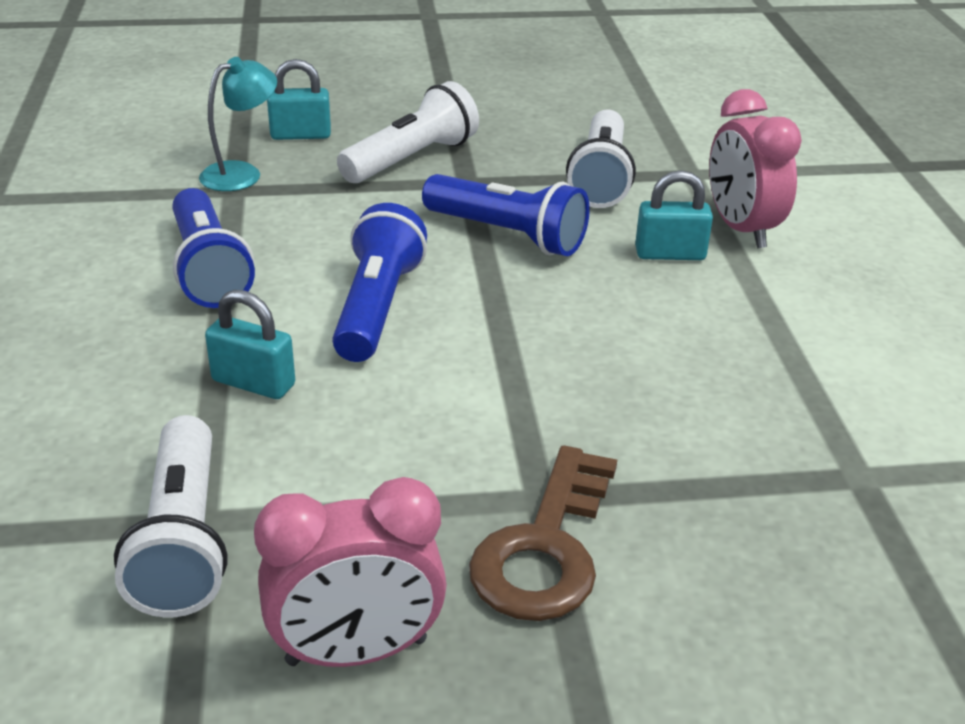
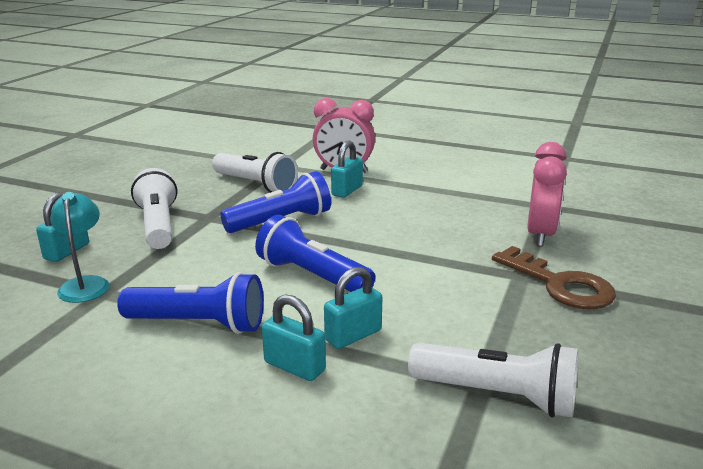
camera: 60 degrees left, 10 degrees down
(161, 361) = (294, 366): none -> turquoise padlock
(356, 652) = (617, 356): pink clock -> pink clock (540, 235)

